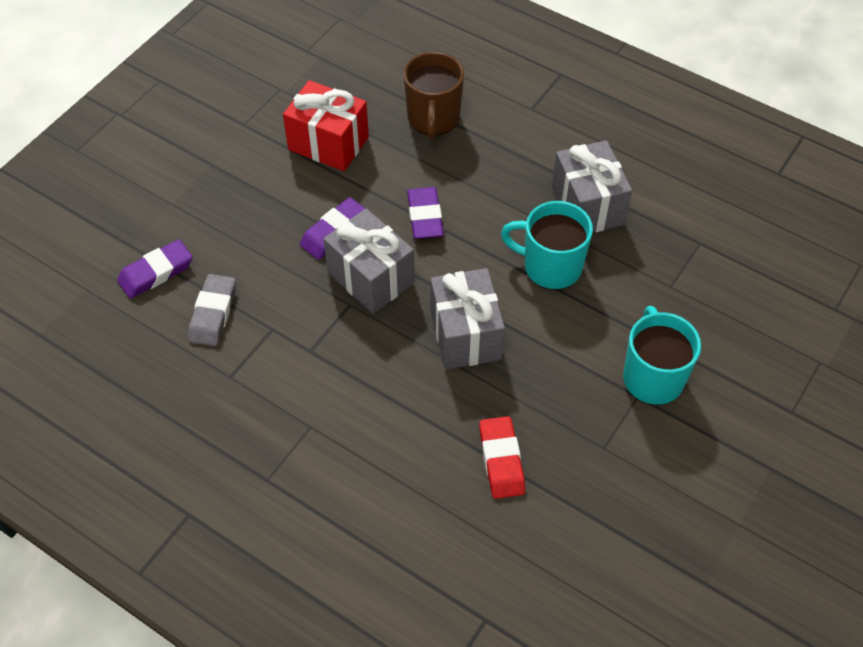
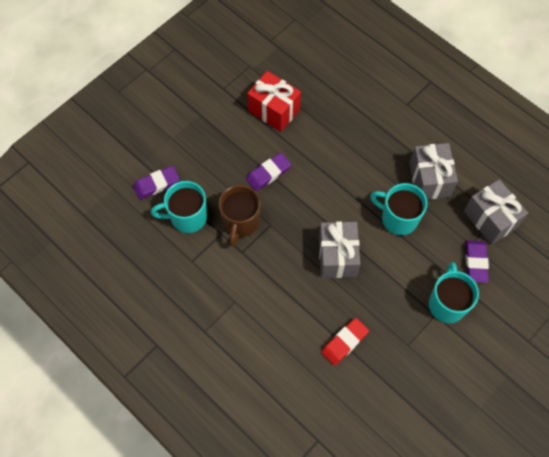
camera: 10 degrees right, 10 degrees up
(213, 313) = (187, 217): grey eraser -> turquoise mug
(370, 277) = (286, 208): grey gift -> grey gift (490, 219)
(425, 216) = (326, 171): purple eraser -> purple eraser (475, 262)
(433, 119) = (342, 102): brown mug -> brown mug (241, 223)
(501, 460) = (344, 342): red eraser -> red eraser turned 45 degrees clockwise

